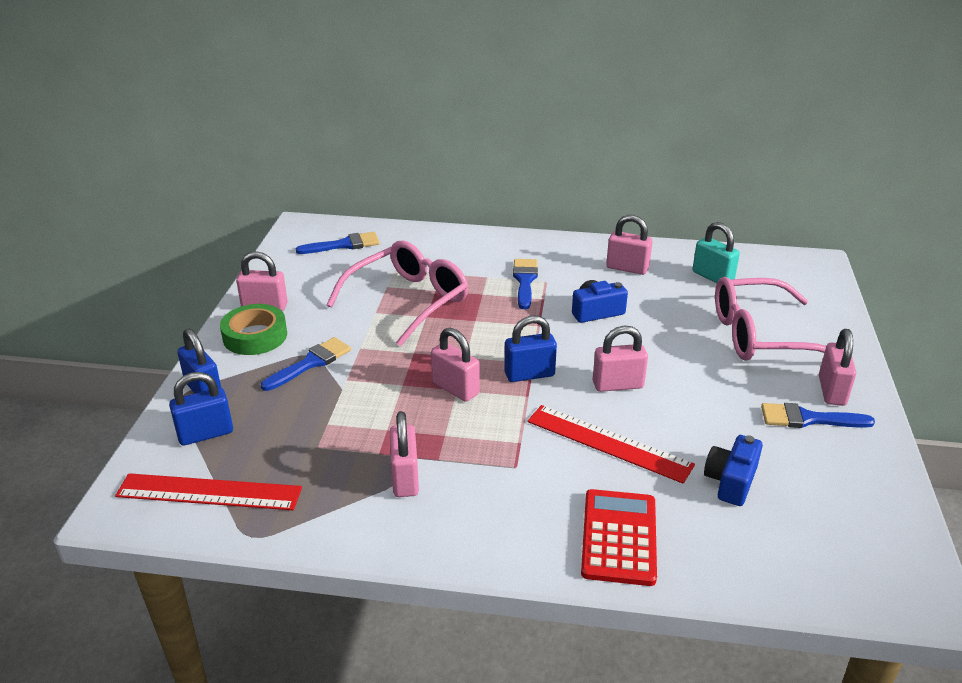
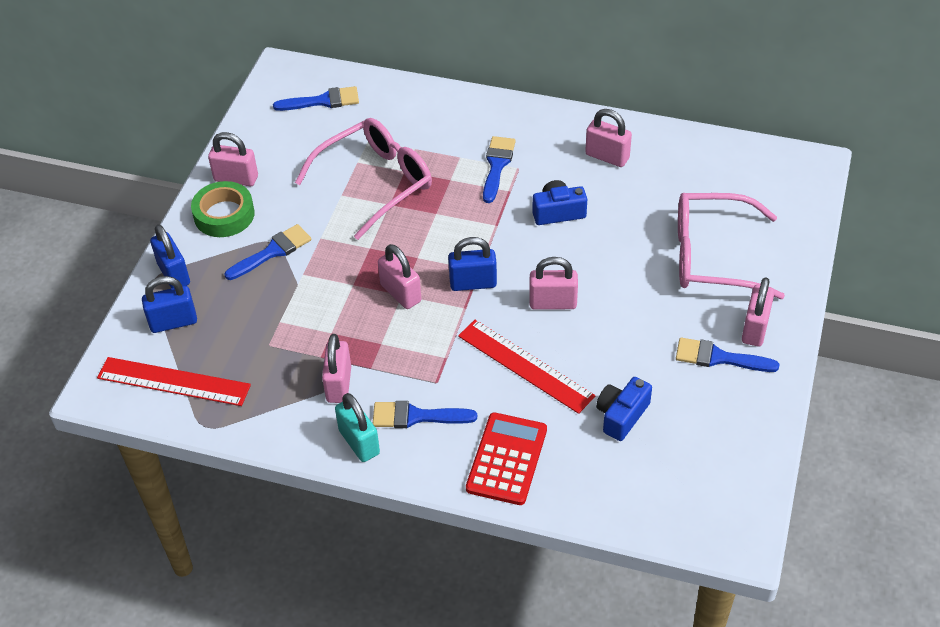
camera: 10 degrees right, 15 degrees up
(502, 502) = (416, 416): none -> blue brush
(712, 277) = (692, 176): turquoise padlock -> turquoise padlock (359, 442)

